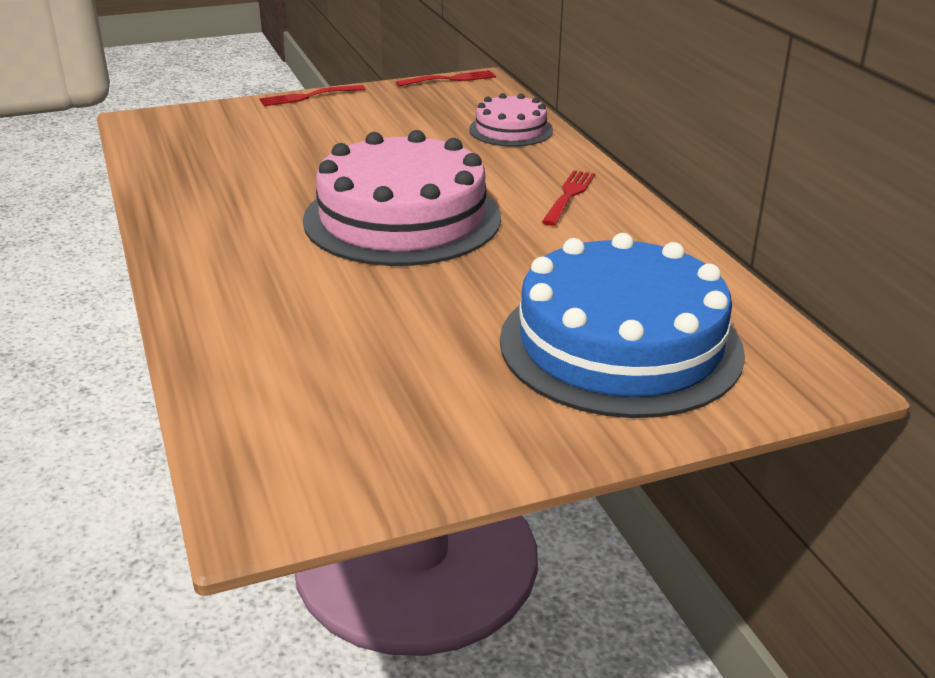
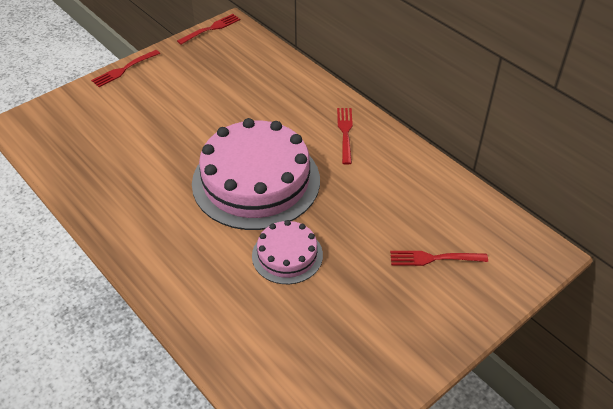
camera: 20 degrees left, 15 degrees up
(511, 130) = (278, 75): pink cake -> pink cake (287, 255)
(620, 345) = (434, 258): blue cake -> red fork

